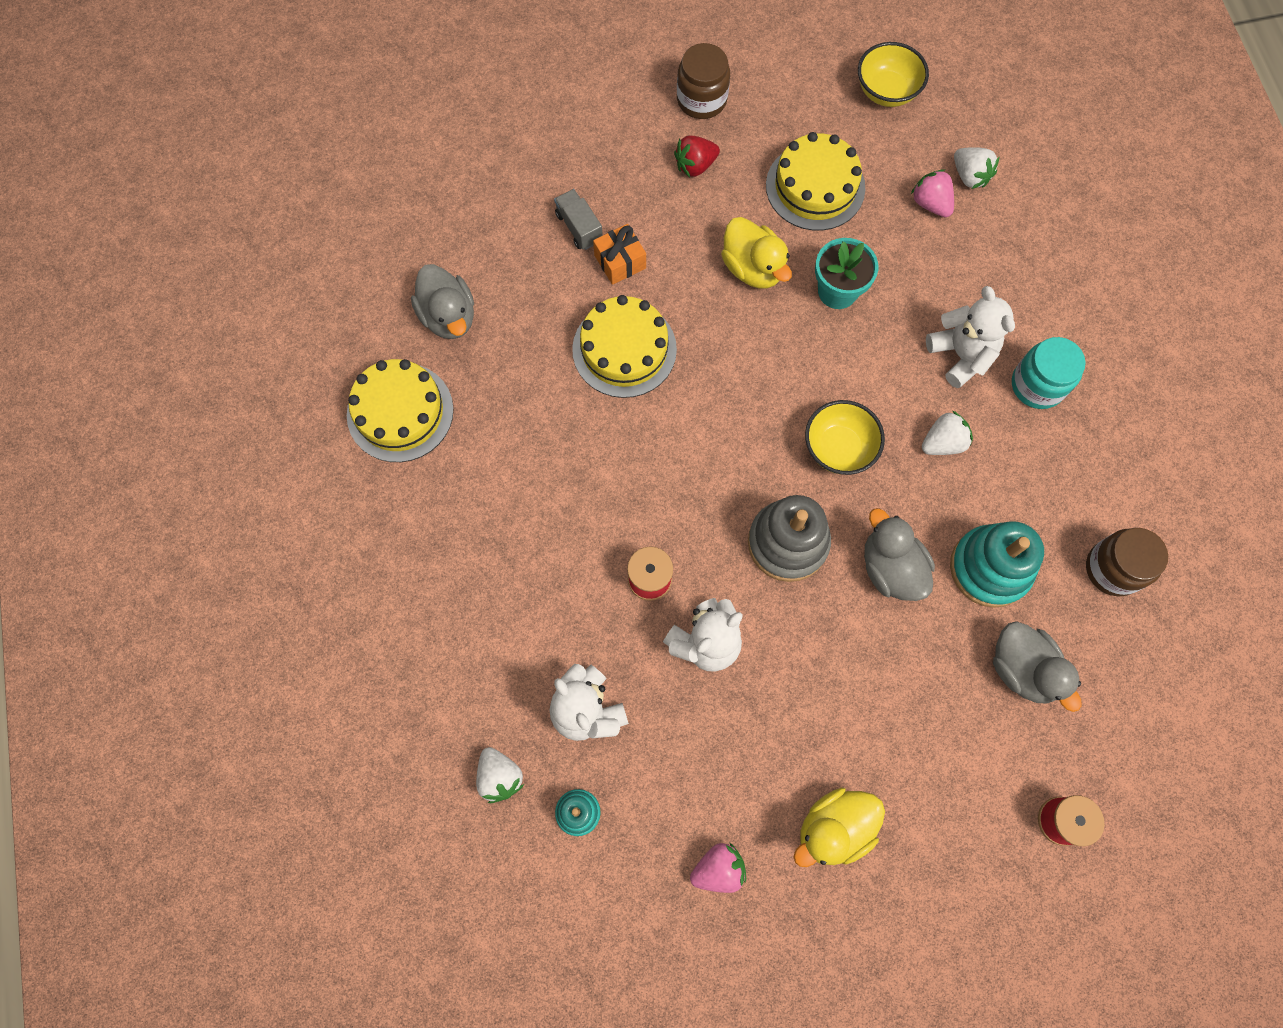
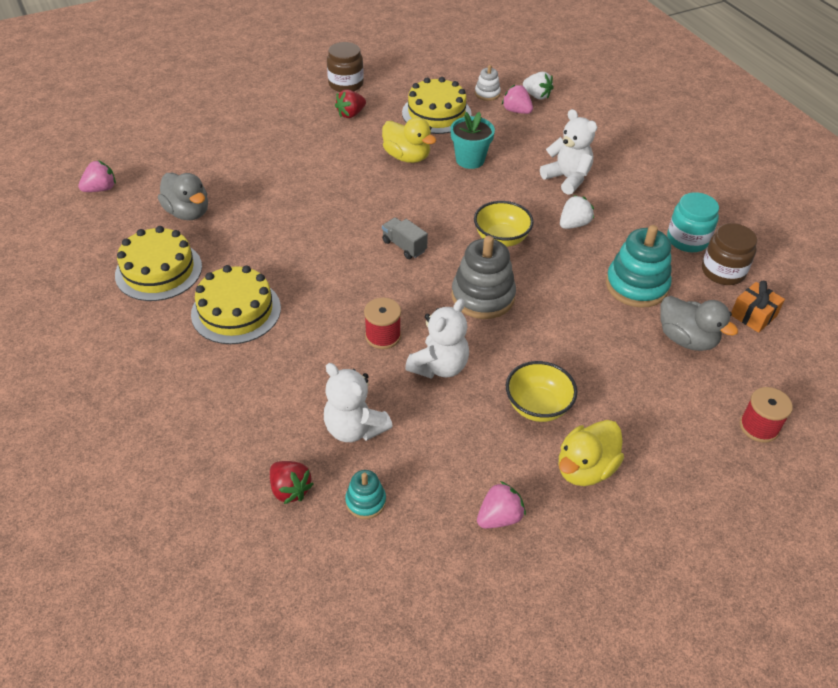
camera: 15 degrees left, 25 degrees down
(345, 250) = (101, 189): none -> pink strawberry
(500, 777) = (290, 489): white strawberry -> red strawberry
(579, 227) = (276, 154): grey truck -> grey truck (404, 246)
(620, 262) = (311, 167): orange gift -> orange gift (753, 315)
(624, 349) = (326, 210): yellow cake -> yellow cake (236, 311)
(886, 91) = (467, 66): yellow bowl -> yellow bowl (537, 406)
(891, 568) = (565, 298): grey duck -> none
(899, 158) = (487, 93): none -> white stacking toy
(1037, 385) = (625, 185): turquoise jar -> turquoise jar (687, 239)

